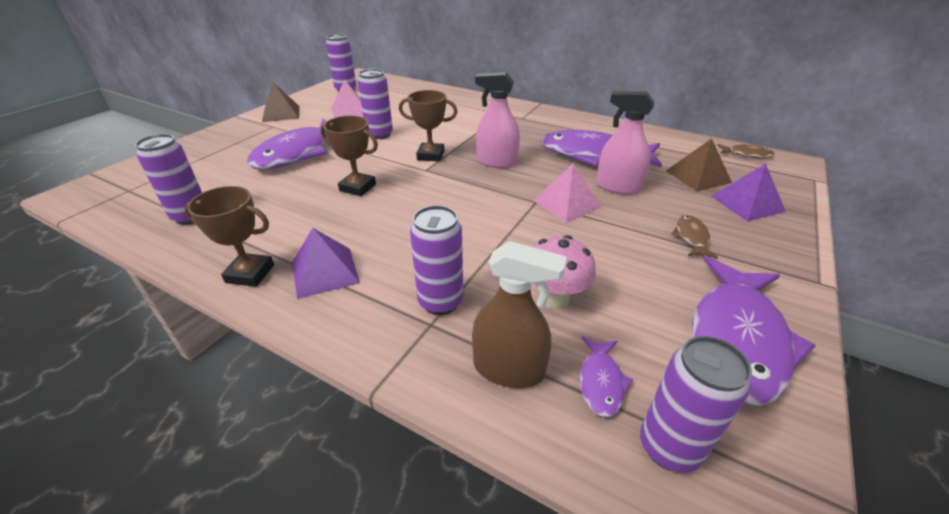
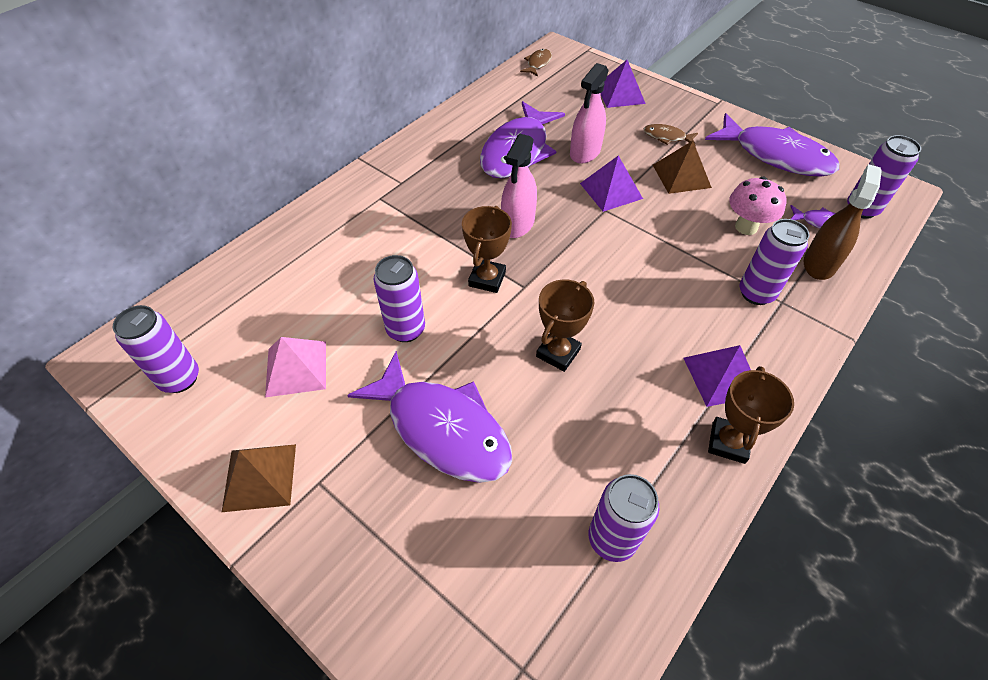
camera: 80 degrees left, 15 degrees up
(566, 203) = (611, 191): pink pyramid -> purple pyramid
(698, 176) = (573, 102): brown pyramid -> brown pyramid (681, 176)

